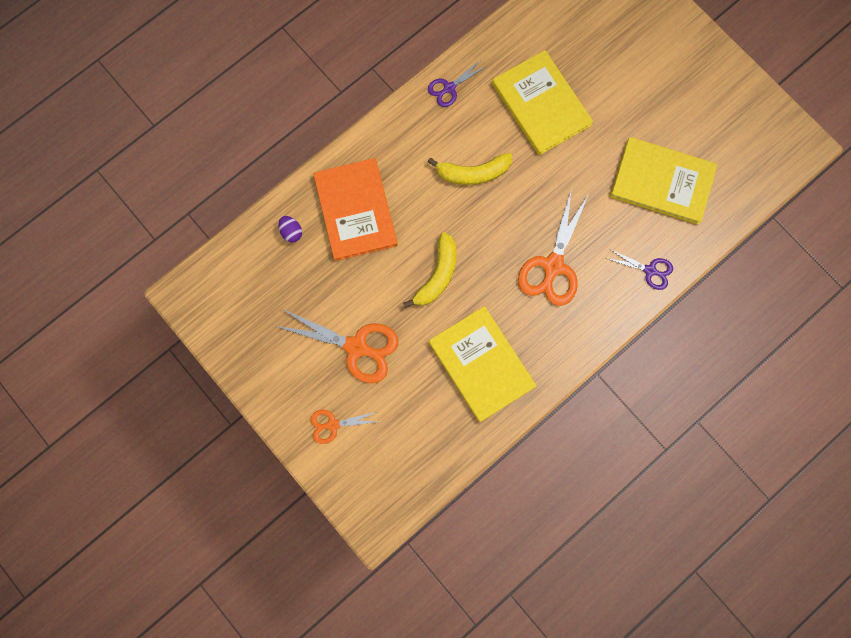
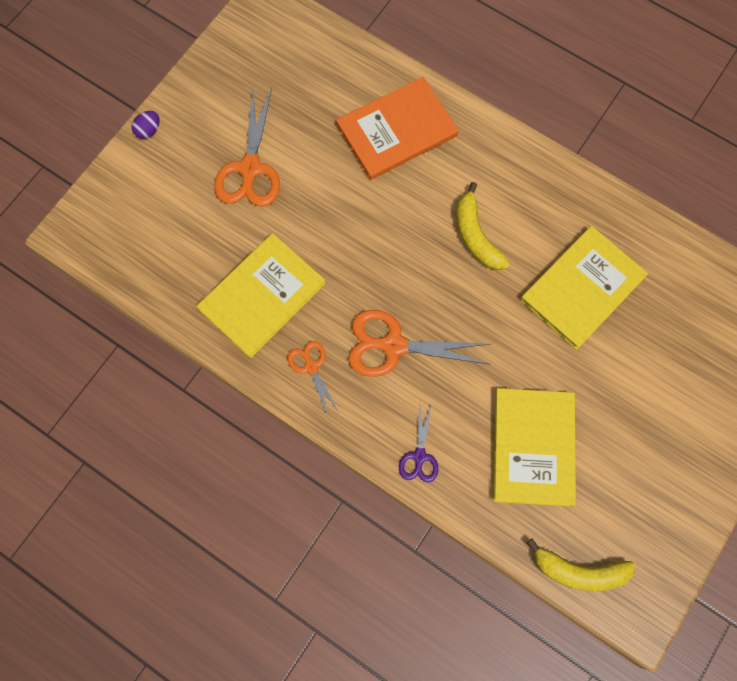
camera: 75 degrees right, 5 degrees down
(291, 232) = (355, 77): purple egg -> purple egg (149, 130)
(333, 424) = (164, 167): orange scissors -> orange scissors (311, 367)
(437, 275) = (349, 228): yellow banana -> yellow banana (578, 571)
(449, 88) = (567, 187): purple scissors -> none

